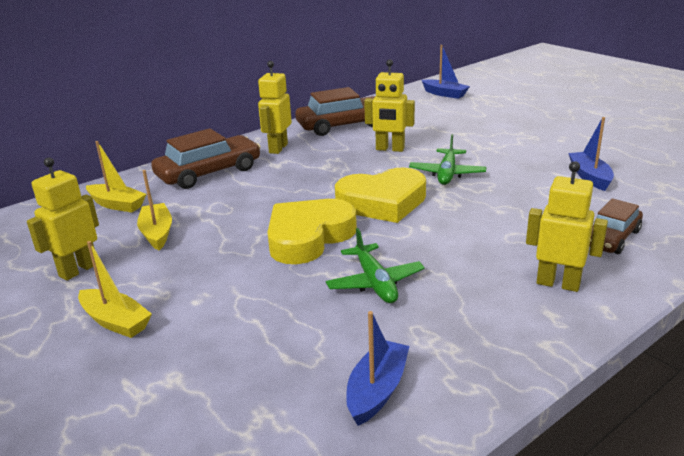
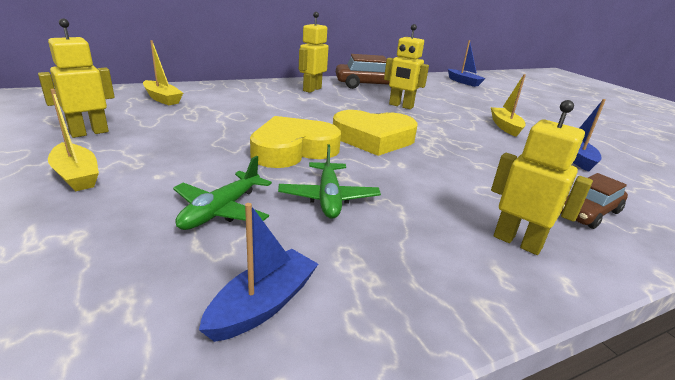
camera: 10 degrees right, 0 degrees up
(157, 233) = (173, 122): yellow boat -> yellow boat (505, 127)
(209, 172) = (248, 93): brown car -> none
(447, 174) = (441, 130): green plane -> green plane (221, 210)

